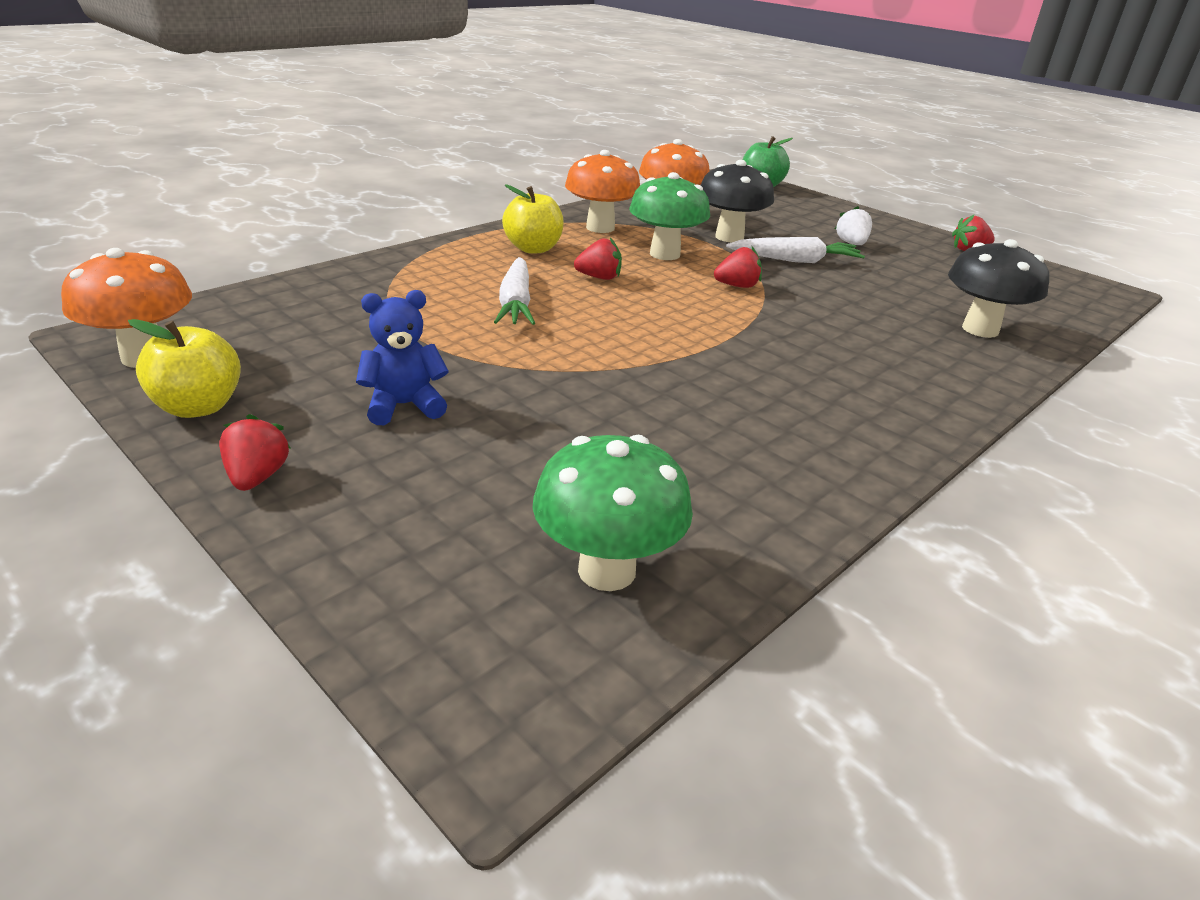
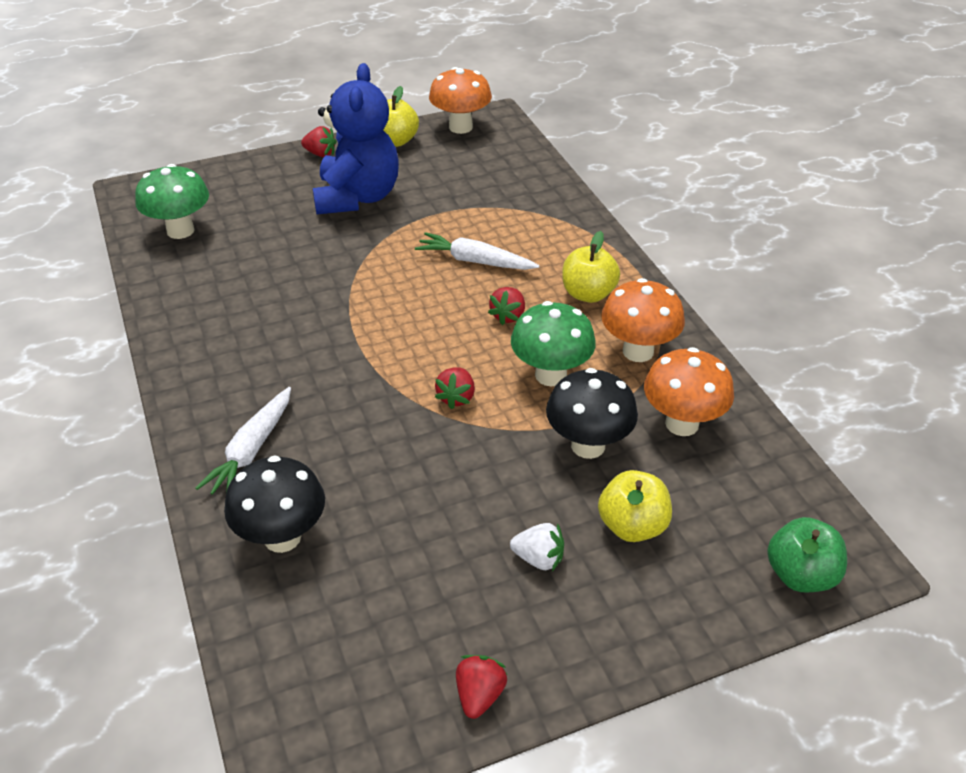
camera: 115 degrees right, 10 degrees up
(404, 406) = (357, 197): blue teddy bear -> blue teddy bear, size x1.94
(785, 222) = (632, 526): none -> yellow apple
(795, 260) = (503, 473): white carrot -> white carrot (251, 450)

